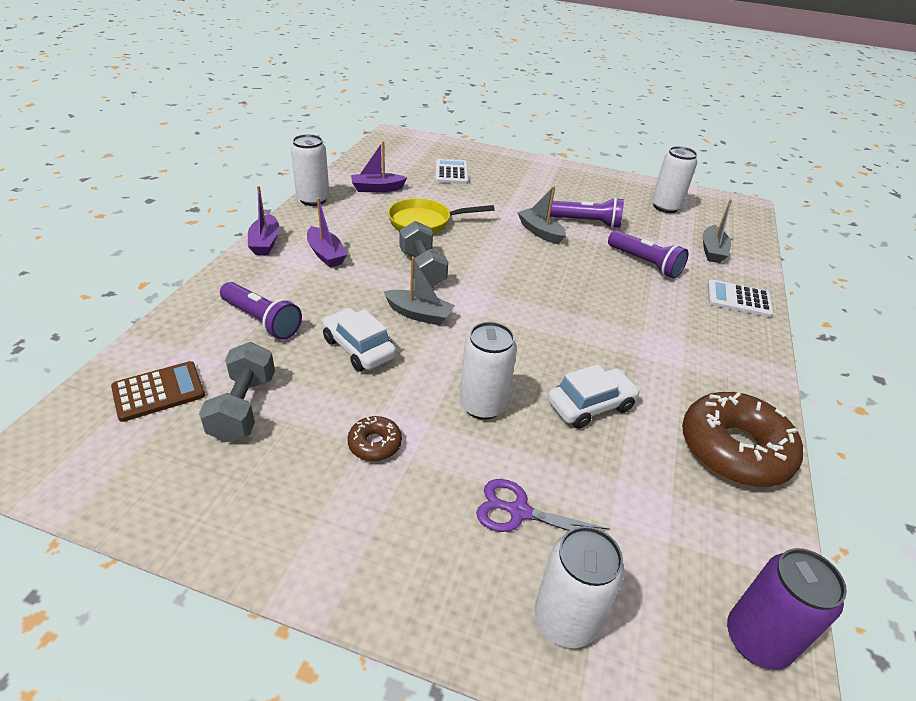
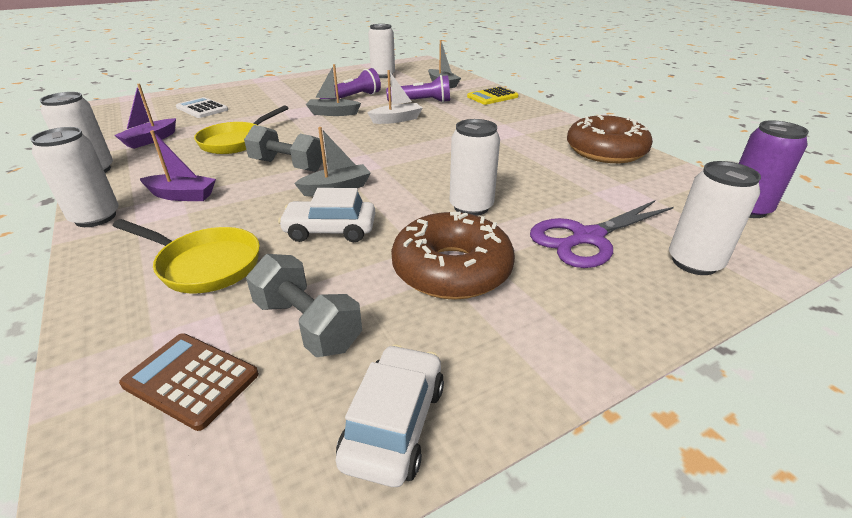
camera: 45 degrees left, 5 degrees down
(159, 392) = (191, 379): brown calculator -> brown calculator turned 75 degrees counterclockwise
(262, 320) = (205, 265): purple flashlight -> yellow pan
(265, 242) = (95, 217): purple boat -> white can
(375, 444) = (452, 269): brown donut -> brown donut, size x2.17
(519, 511) = (587, 238): purple scissors -> purple scissors, size x1.54
(583, 271) = (396, 120): none -> white boat
(590, 405) = (520, 172): white car -> white car (394, 423)
(738, 299) = (492, 97): white calculator -> yellow calculator

